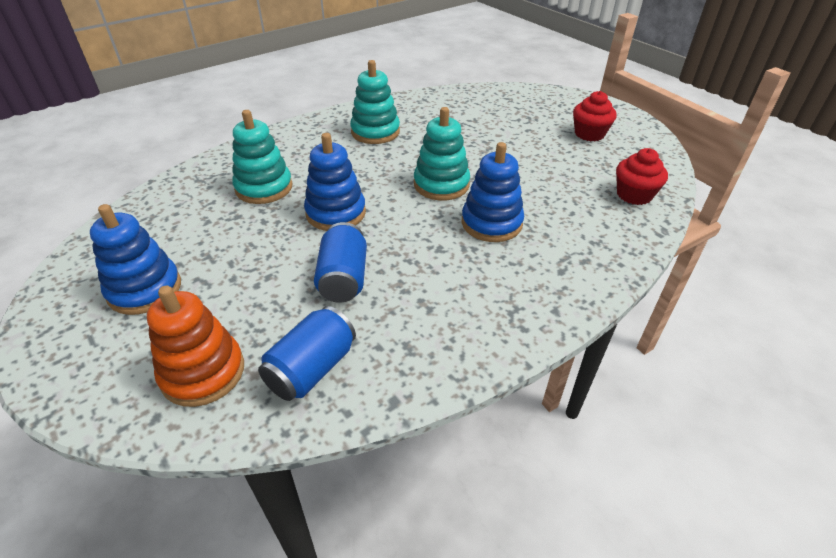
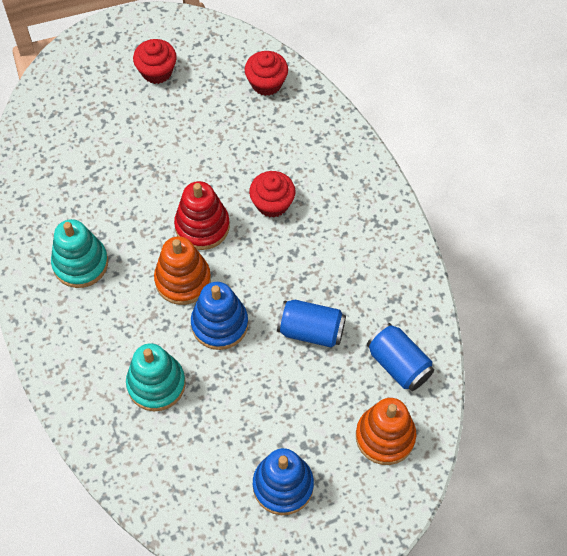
camera: 75 degrees left, 20 degrees up
(378, 184) = (183, 280): none -> orange stacking toy
(441, 184) = (202, 226): turquoise stacking toy -> red stacking toy
(491, 223) = (272, 203): blue stacking toy -> red cupcake

